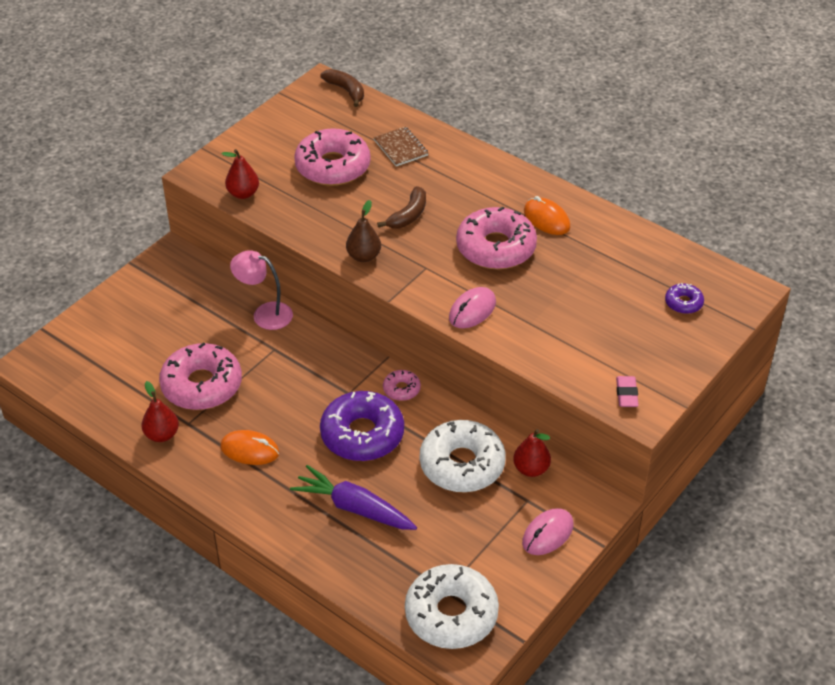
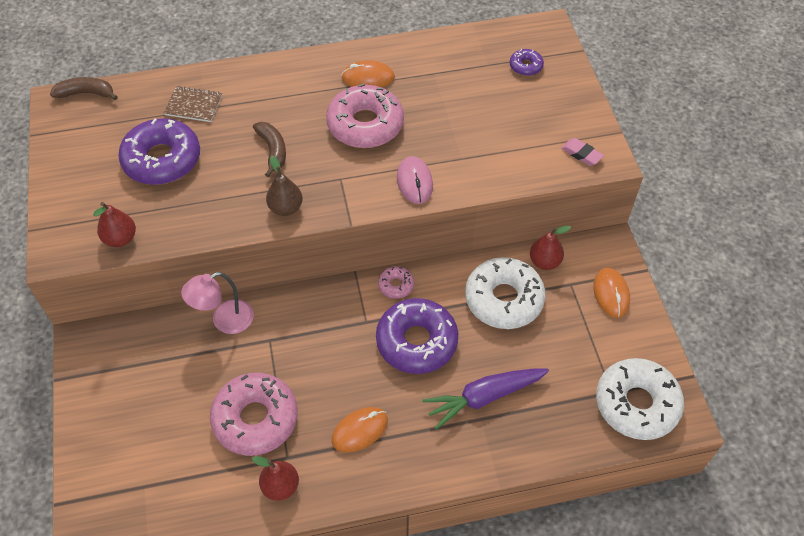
camera: 50 degrees left, 10 degrees up
(333, 166) = (162, 160): pink donut -> purple donut
(547, 534) = (611, 294): pink mouse -> orange mouse

